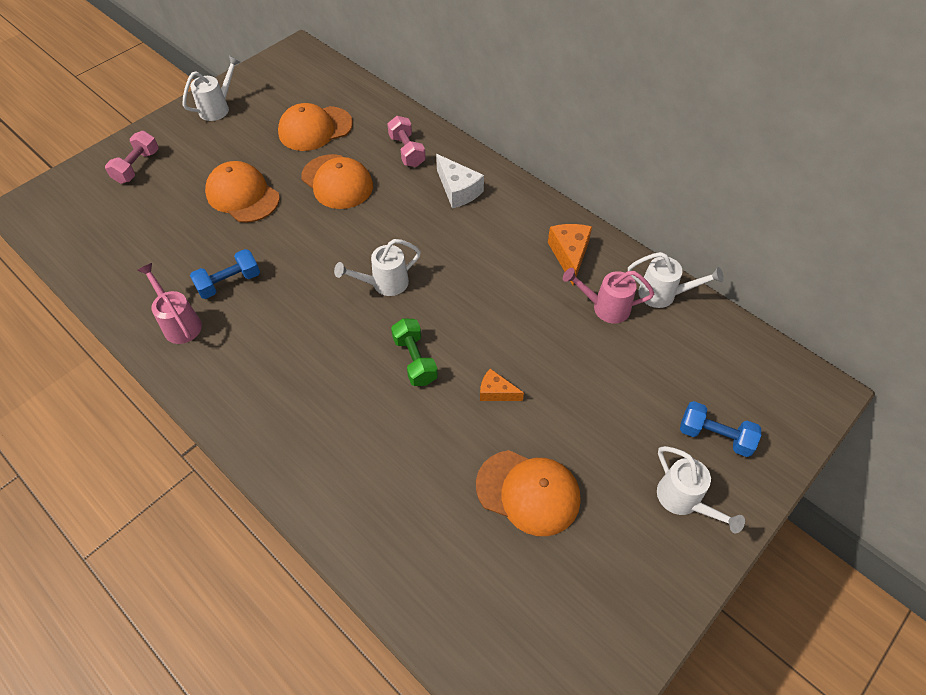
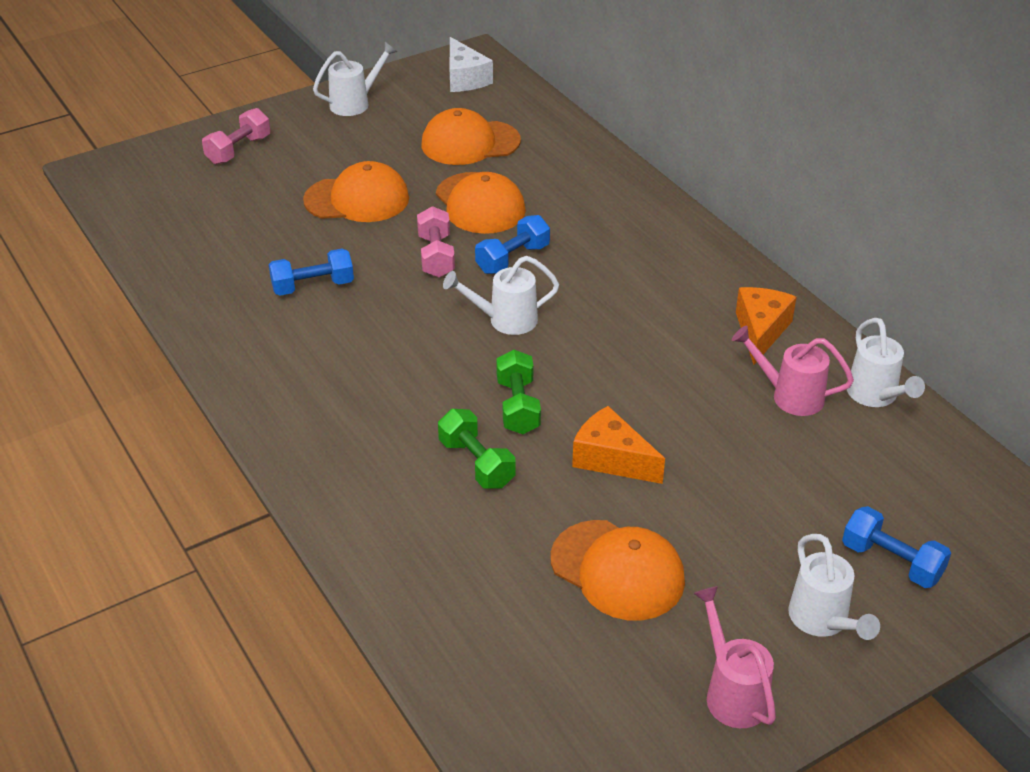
camera: 15 degrees right, 15 degrees down
(180, 323) = (241, 317): pink watering can -> pink watering can (732, 693)
(242, 195) = (357, 199): orange cap -> orange cap turned 120 degrees clockwise
(375, 227) = (512, 259): none -> blue dumbbell
(398, 419) = (476, 463): none -> green dumbbell
(407, 151) = (581, 184): pink dumbbell -> pink dumbbell (436, 256)
(458, 190) = (634, 237): white cheese -> white cheese (465, 78)
(496, 392) = (611, 459): orange cheese -> orange cheese, size x1.60
(663, 294) = (875, 396): white watering can -> white watering can turned 45 degrees clockwise

